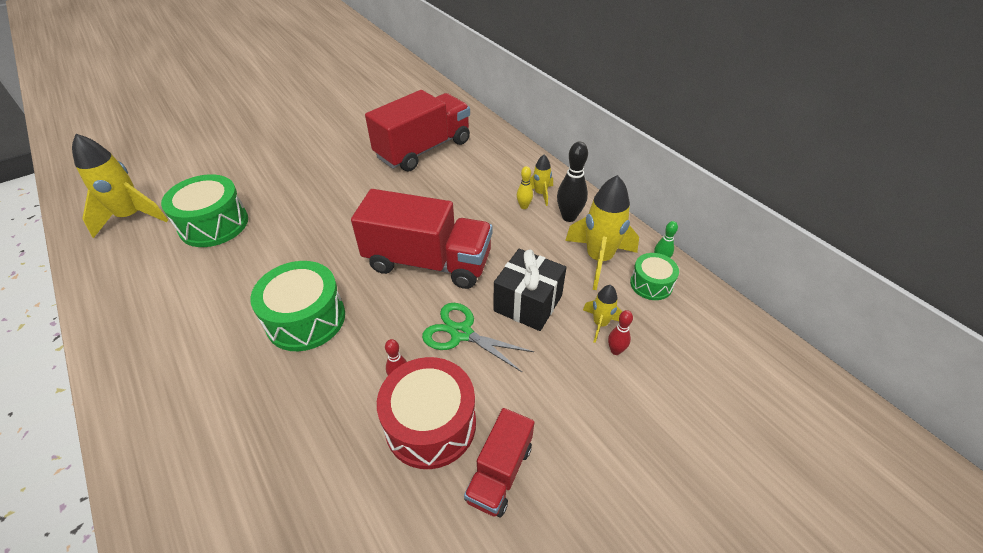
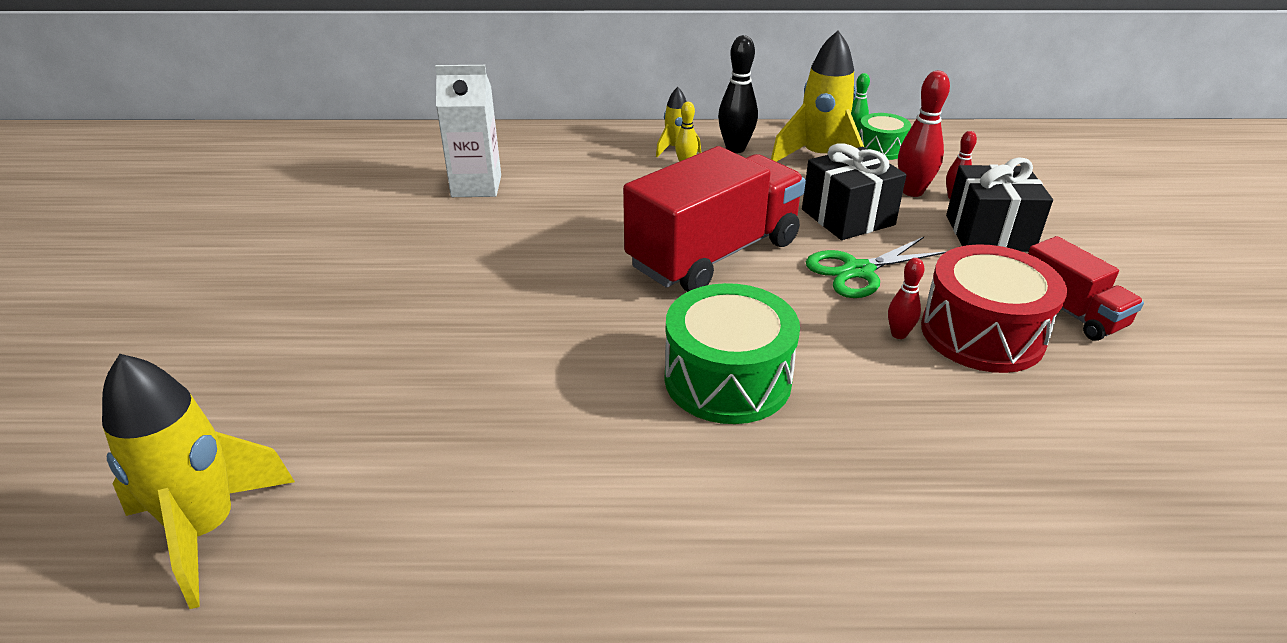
camera: 55 degrees left, 10 degrees down
(214, 224) = (386, 421): green drum -> none
(423, 149) = (476, 186): red truck -> white carton
(578, 389) = (989, 233): none -> black gift
(600, 324) = (912, 191): yellow rocket -> red bowling pin

